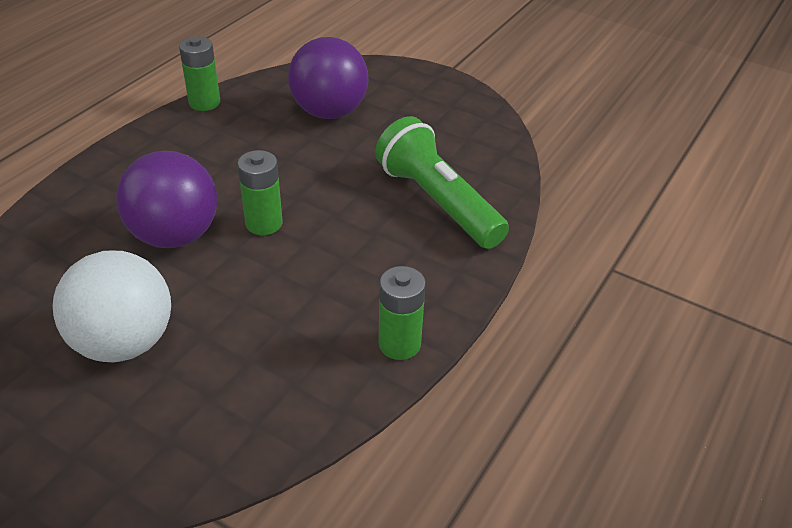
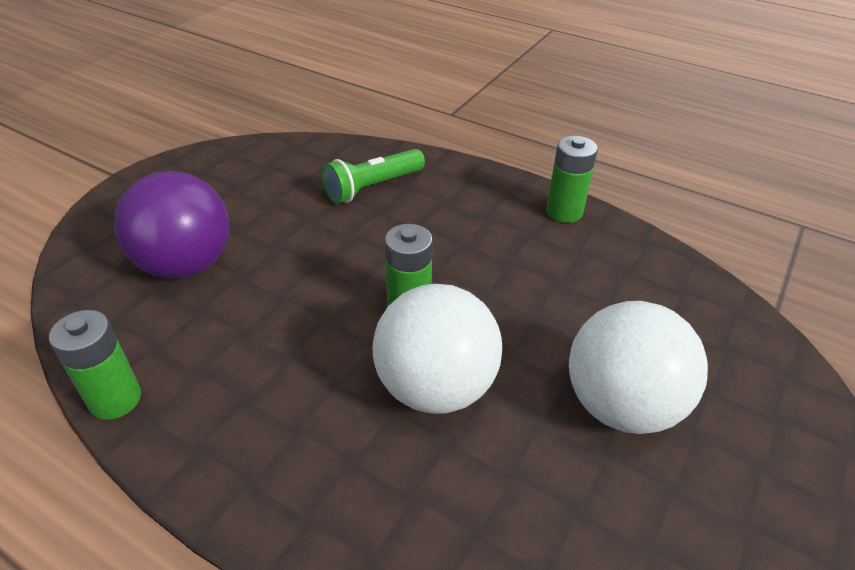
camera: 90 degrees left, 0 degrees up
(175, 235) = (435, 387): purple ball -> white ball
(438, 202) = (372, 187): green flashlight -> green flashlight, size x0.66

